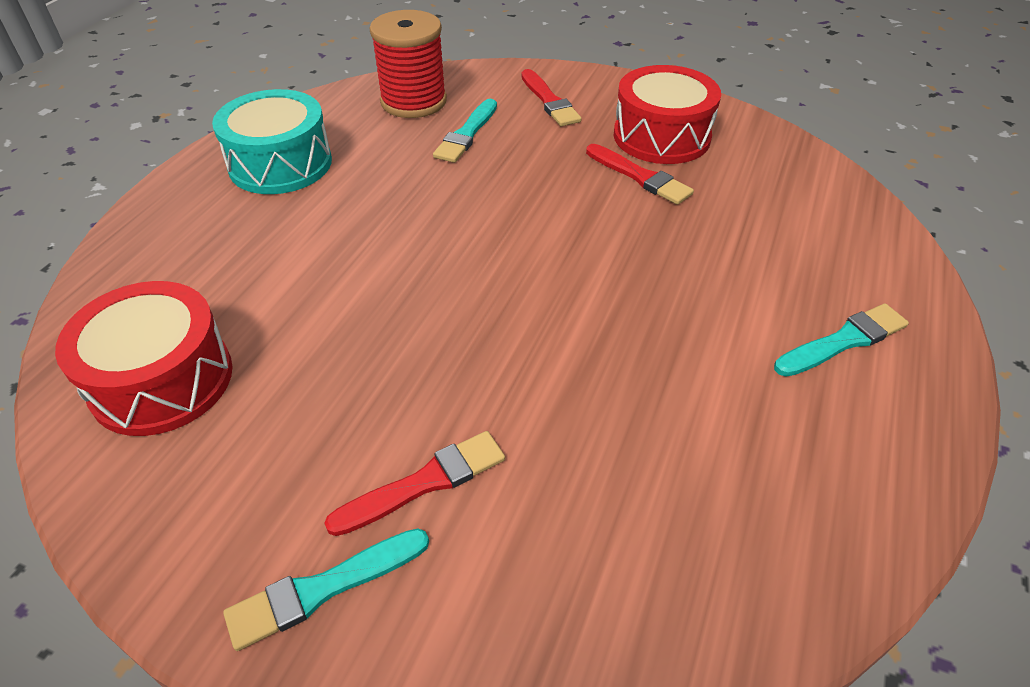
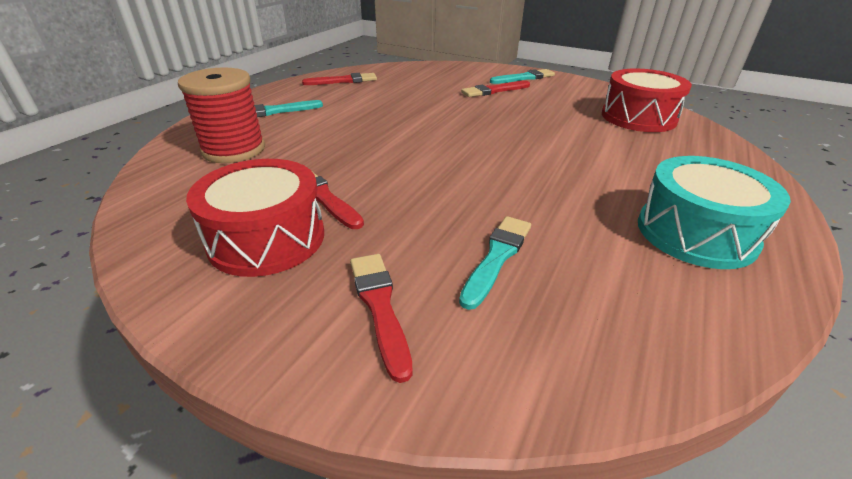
camera: 175 degrees left, 10 degrees down
(413, 101) = (586, 322): red spool -> red spool (234, 149)
(813, 506) = (343, 81): none -> red brush

